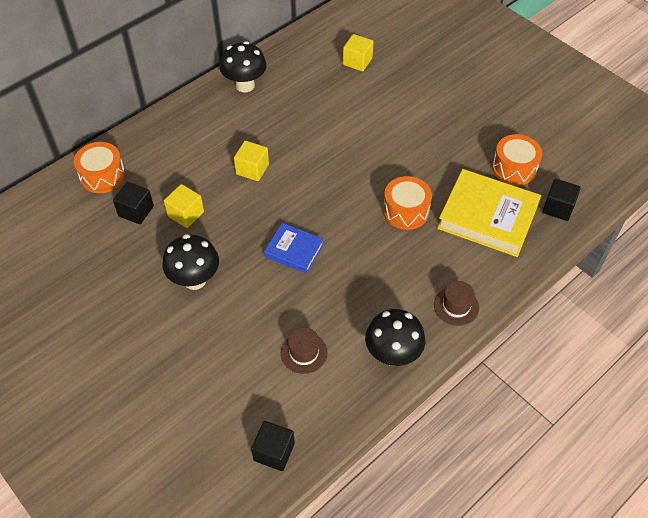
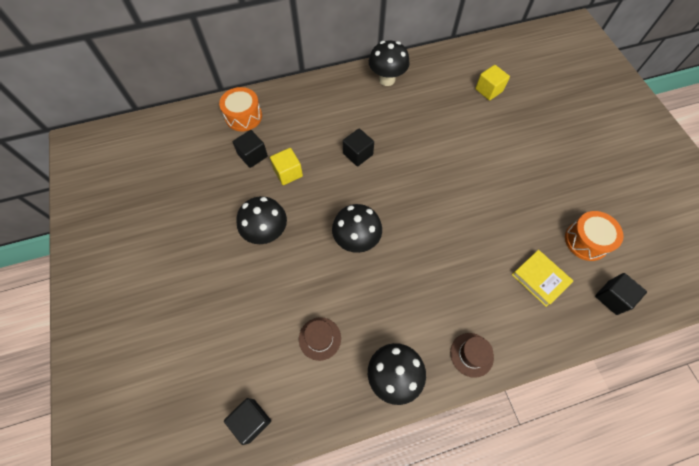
camera: 25 degrees right, 10 degrees up
(252, 169) = (358, 154): yellow cube -> black cube
(294, 251) = (356, 240): blue book -> black mushroom
(405, 211) = (468, 242): orange drum -> none
(487, 217) = (540, 279): yellow book -> yellow book, size x0.55

